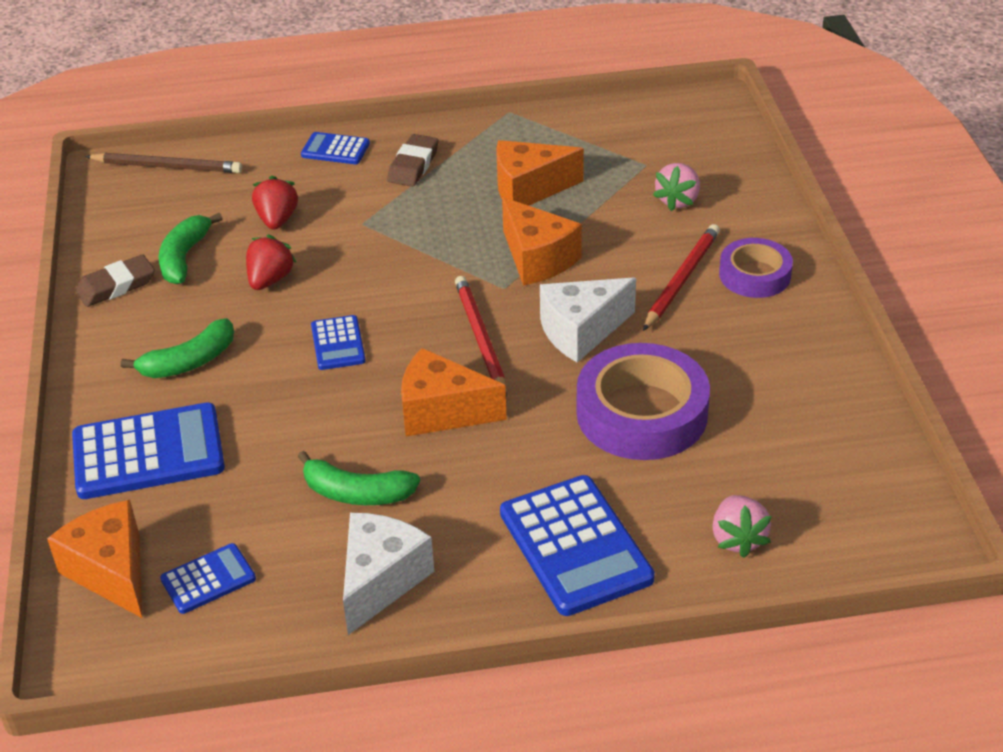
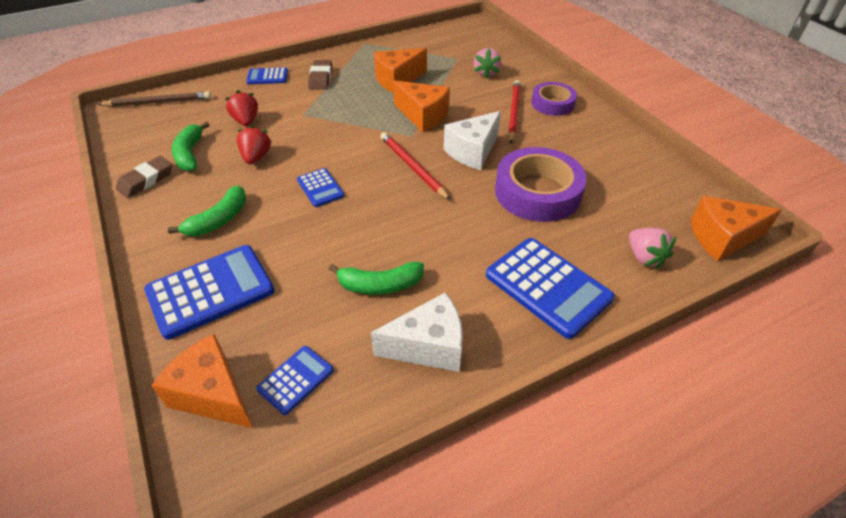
camera: 20 degrees left, 5 degrees up
(381, 581) = (428, 346): white cheese -> white cheese turned 75 degrees clockwise
(442, 412) = (411, 217): orange cheese -> orange cheese (722, 238)

